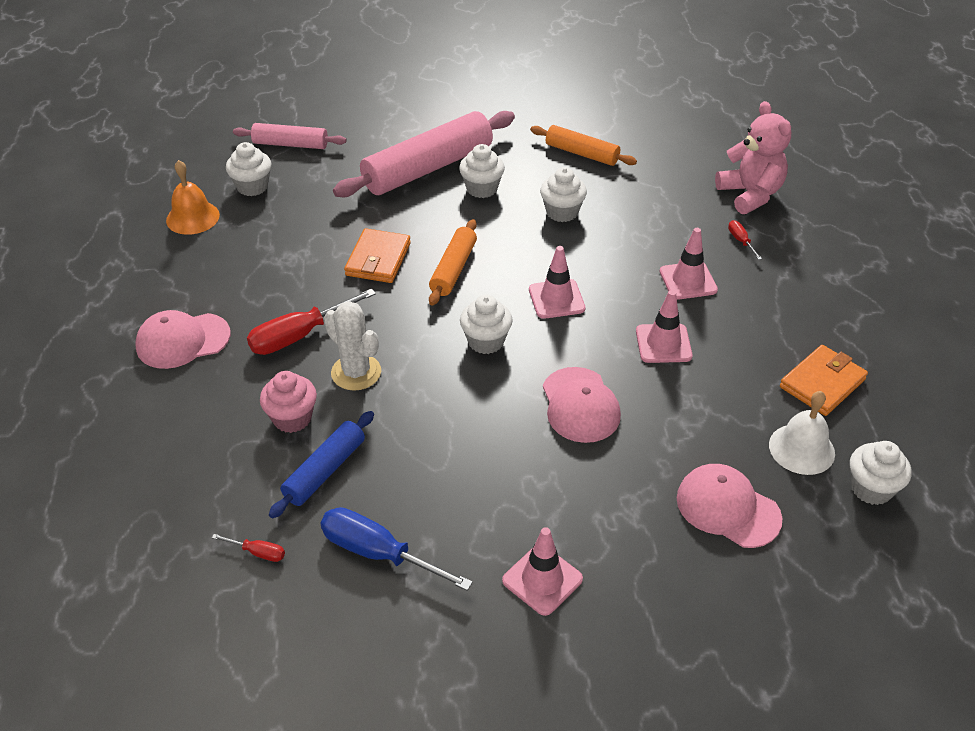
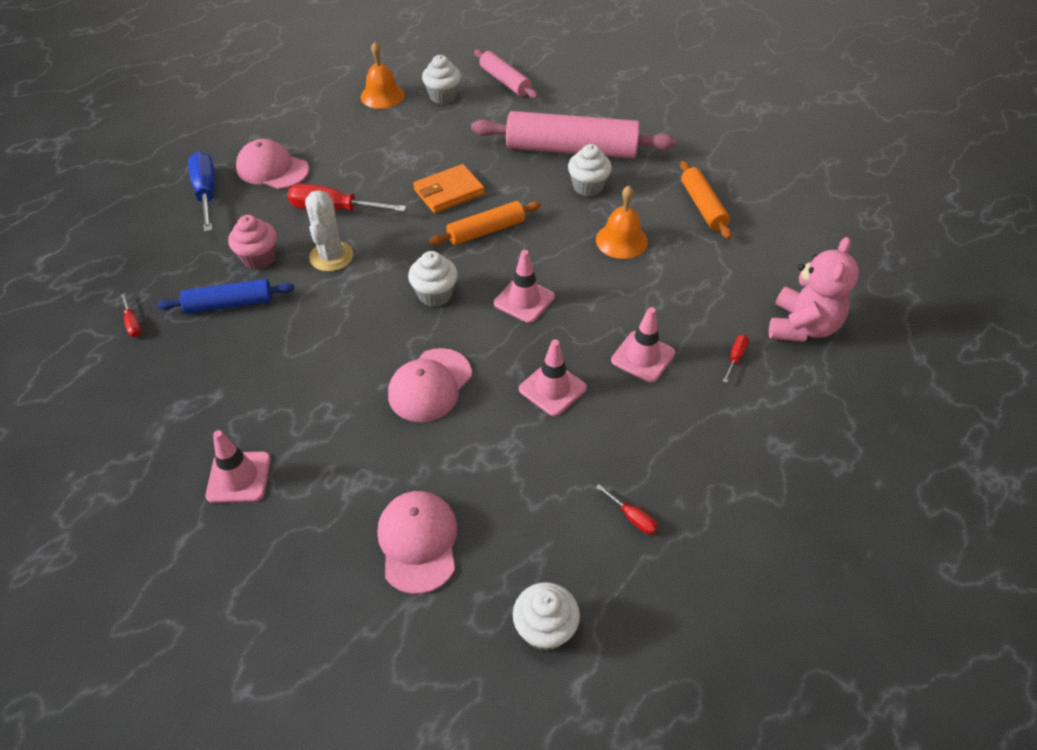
camera: 45 degrees right, 5 degrees up
(379, 553) = (184, 378): blue screwdriver -> blue screwdriver (207, 193)
(562, 212) = (621, 240): white cupcake -> orange bell
(801, 449) = (537, 550): white bell -> none
(822, 383) = (632, 517): orange wallet -> red screwdriver

